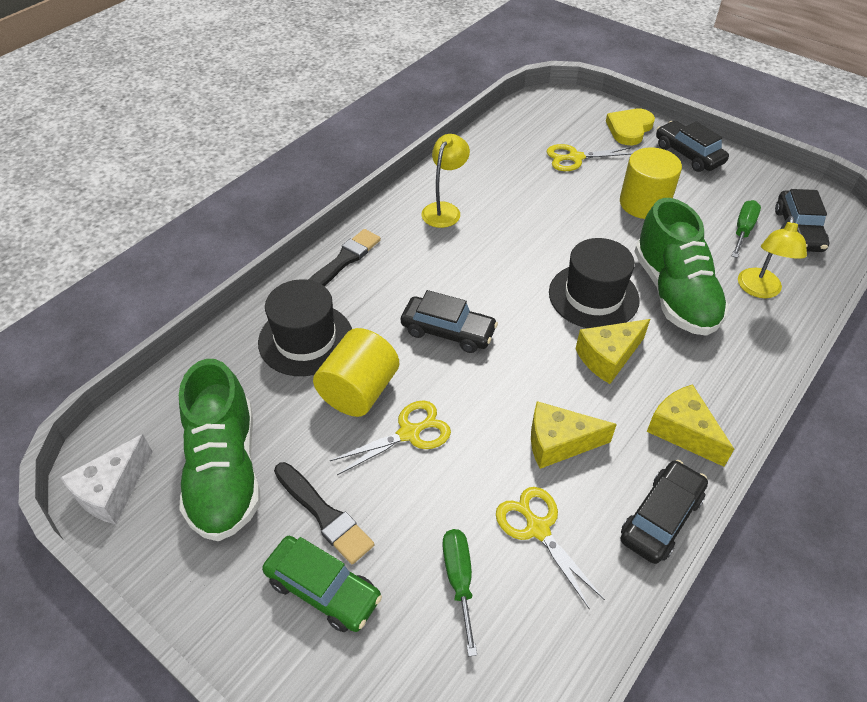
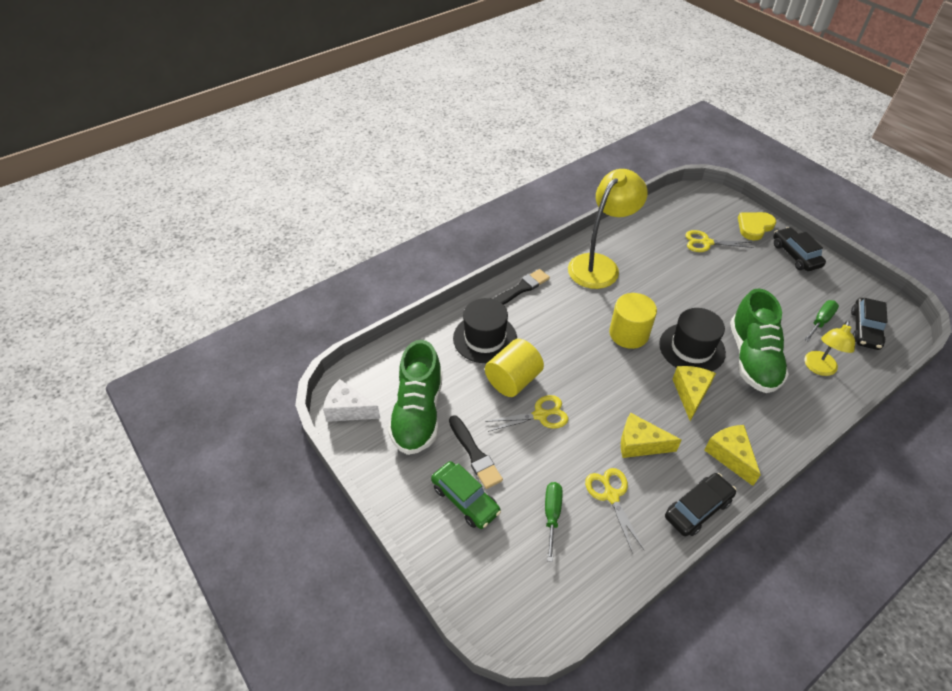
camera: 15 degrees right, 0 degrees up
(112, 491) = (348, 410): white cheese -> white cheese turned 60 degrees clockwise
(444, 210) = (599, 265): yellow lamp -> yellow lamp, size x1.81
(448, 331) = (582, 352): black car -> none
(608, 357) = (690, 393): yellow cheese -> yellow cheese turned 120 degrees clockwise
(644, 203) = (749, 287): yellow cylinder -> yellow cylinder (628, 334)

